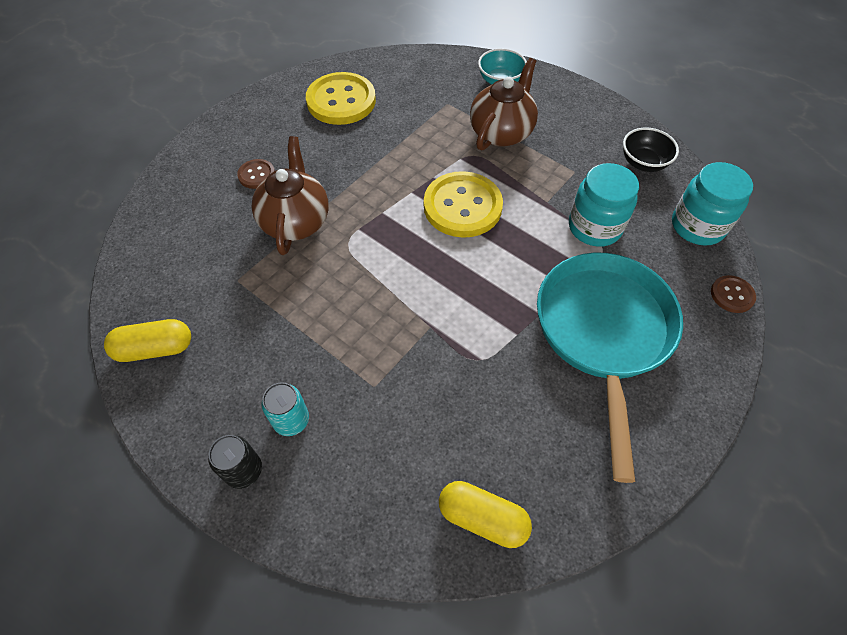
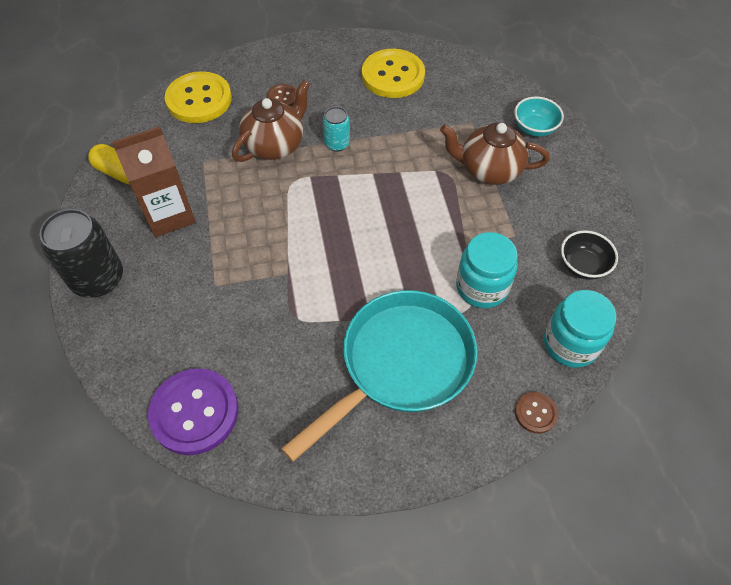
camera: 40 degrees right, 0 degrees up
(243, 470) = (98, 278): black can -> black can, size x1.86
(255, 353) = (169, 215): none -> brown carton
(291, 420) = (149, 269): turquoise can -> turquoise can (337, 144)
(462, 206) = (398, 207): yellow button -> yellow button (199, 99)
(482, 518) = (194, 412): yellow capsule -> purple button
(501, 132) = (489, 170): brown teapot -> brown teapot turned 150 degrees counterclockwise

